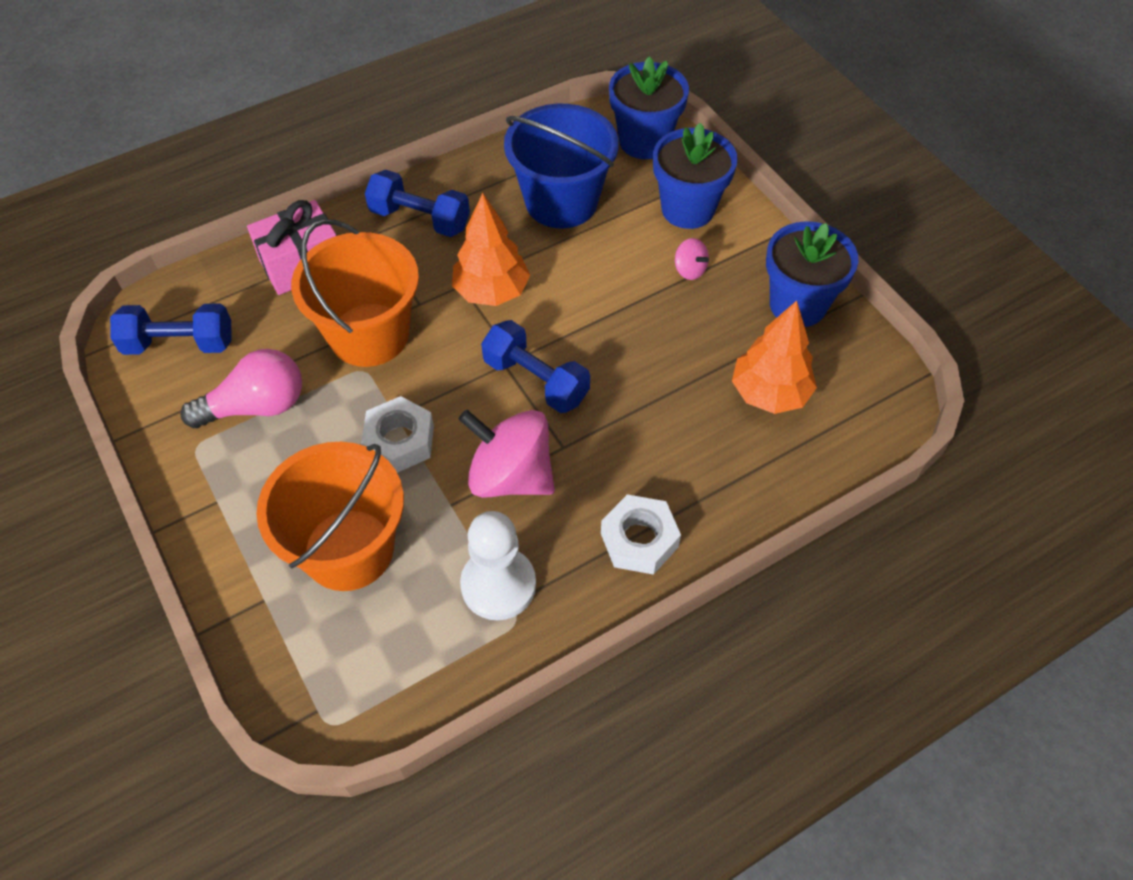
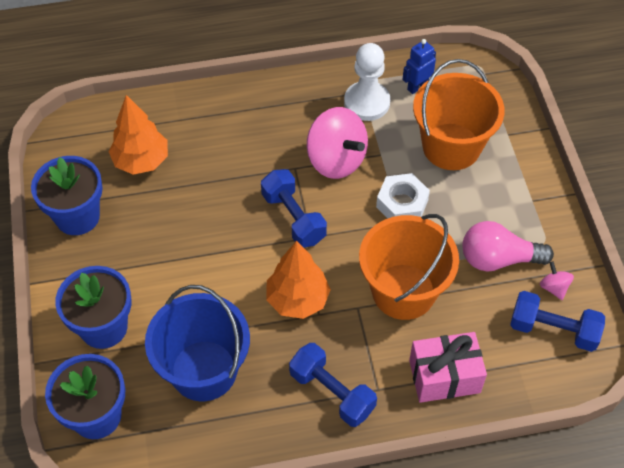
camera: 160 degrees left, 0 degrees up
(426, 643) = (417, 86): none -> blue robot
(639, 540) = (274, 102): white nut -> none
(689, 270) = (137, 270): pink spinning top -> pink spinning top (554, 287)

